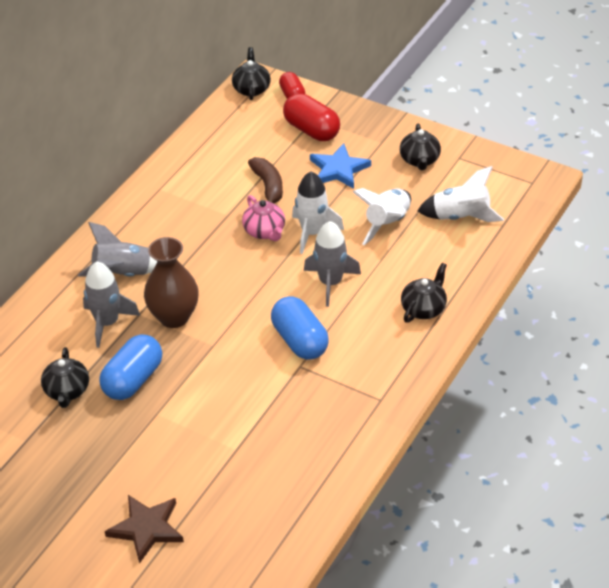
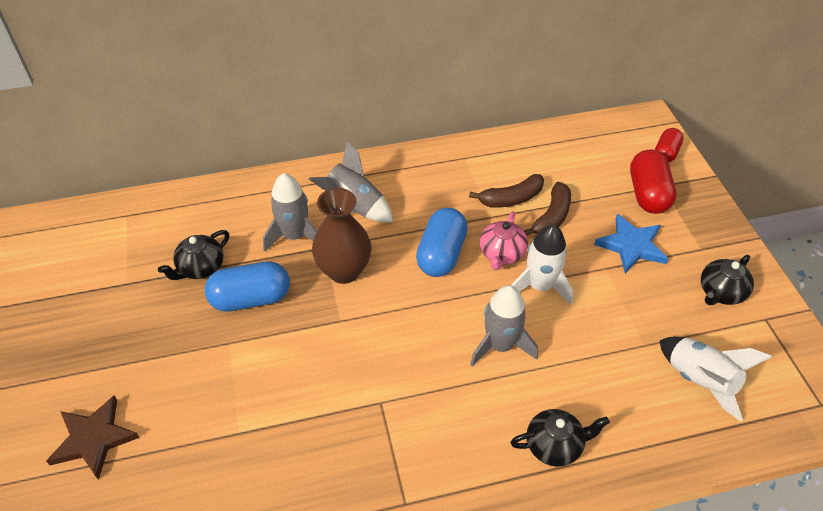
camera: 45 degrees right, 5 degrees up
(227, 194) = (511, 199): none -> brown banana
(251, 89) = (636, 126): black teapot -> none
(300, 341) = (409, 378): blue capsule -> blue capsule (441, 254)
(387, 224) = (618, 330): white rocket -> none

